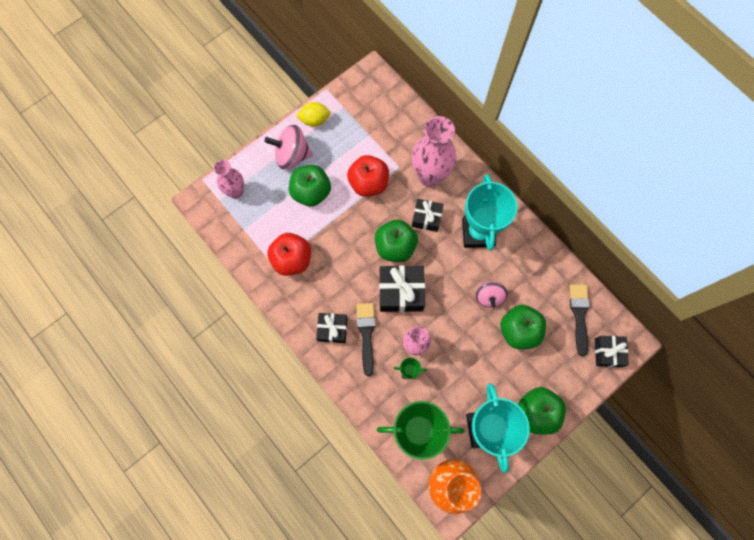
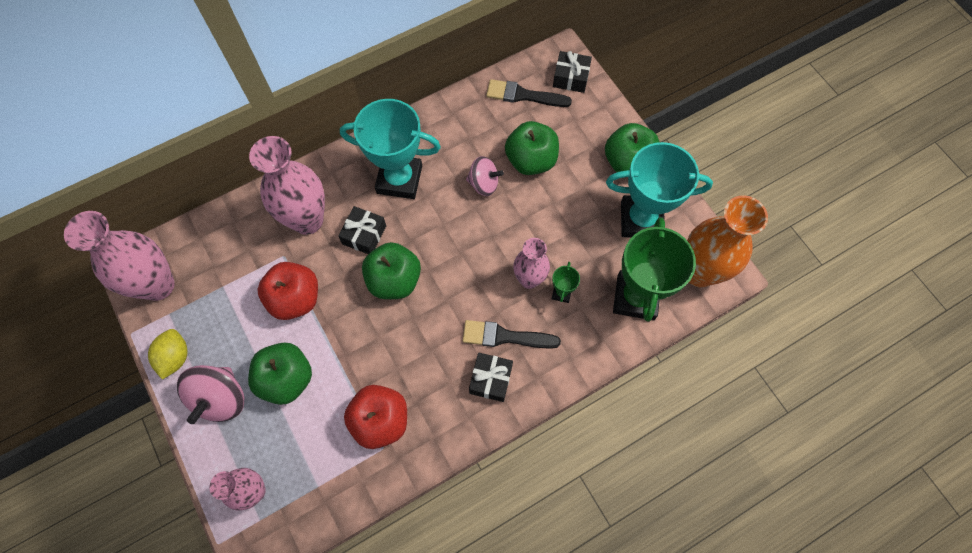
camera: 80 degrees left, 5 degrees down
(362, 94) = (158, 285): none -> pink vase
(401, 292) = (457, 284): black gift -> none

